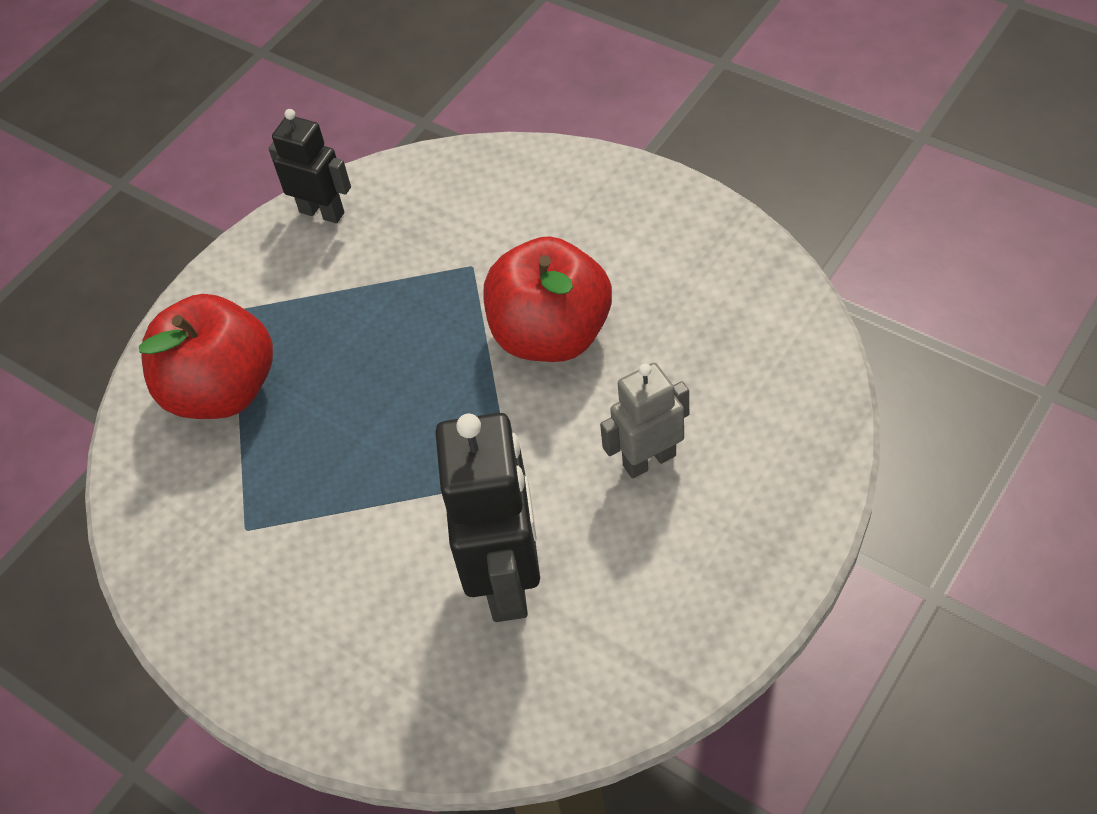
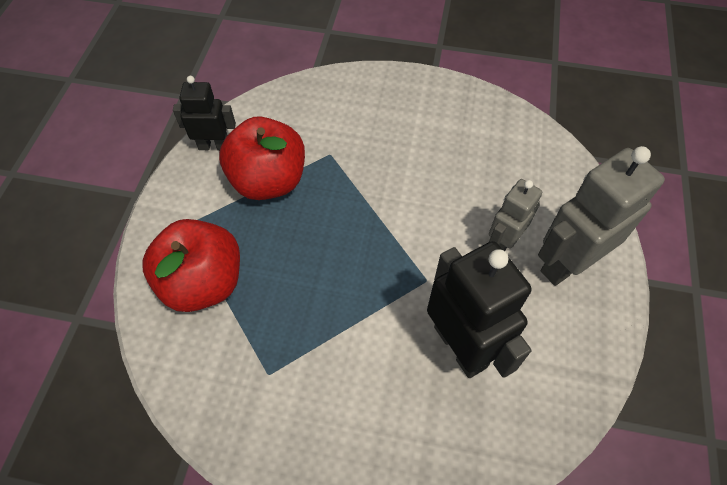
camera: 30 degrees left, 5 degrees up
(551, 335) = (402, 183): red apple -> red apple (268, 181)
(726, 519) = (567, 263): none -> grey robot

